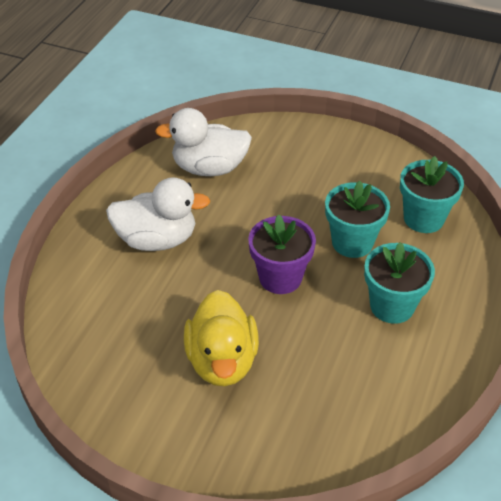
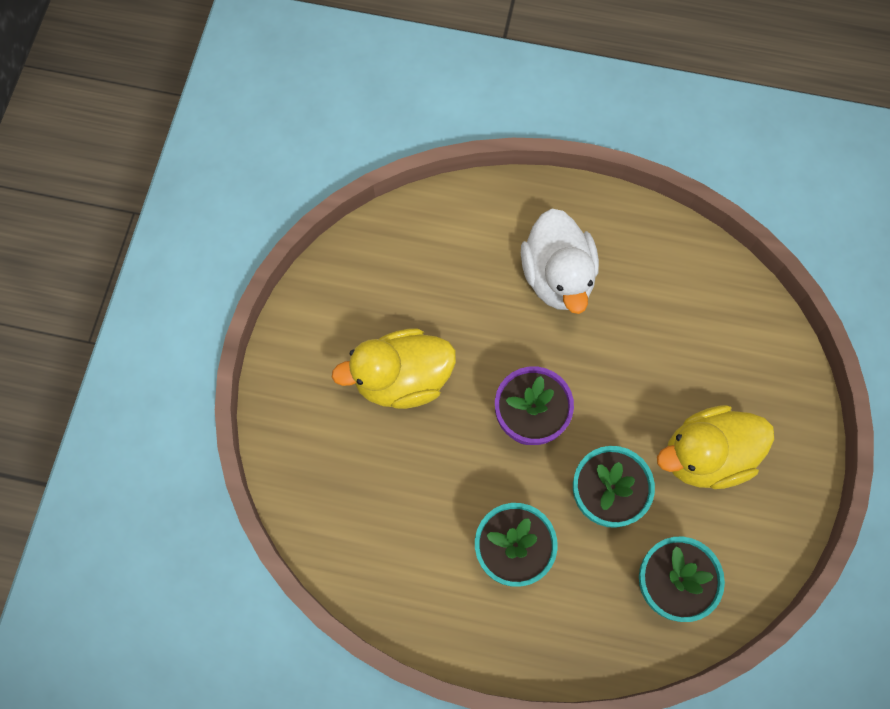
camera: 80 degrees right, 25 degrees up
(209, 168) = (692, 308): white duck -> none
(328, 181) = (706, 456): none -> yellow duck

